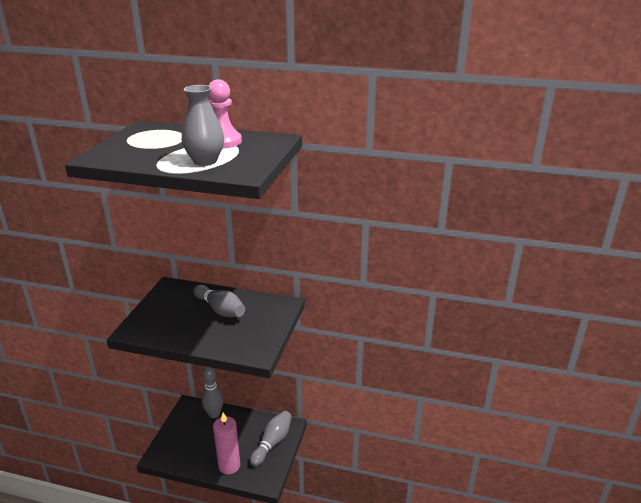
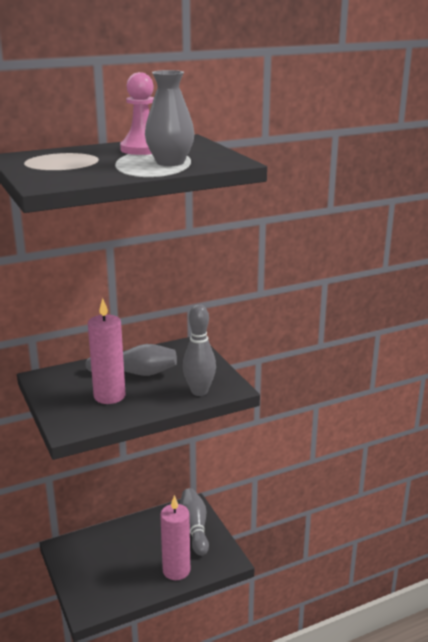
camera: 40 degrees left, 5 degrees down
(182, 320) = (109, 396): none -> pink candle
(214, 414) = (102, 538): grey bowling pin -> grey bowling pin (199, 391)

